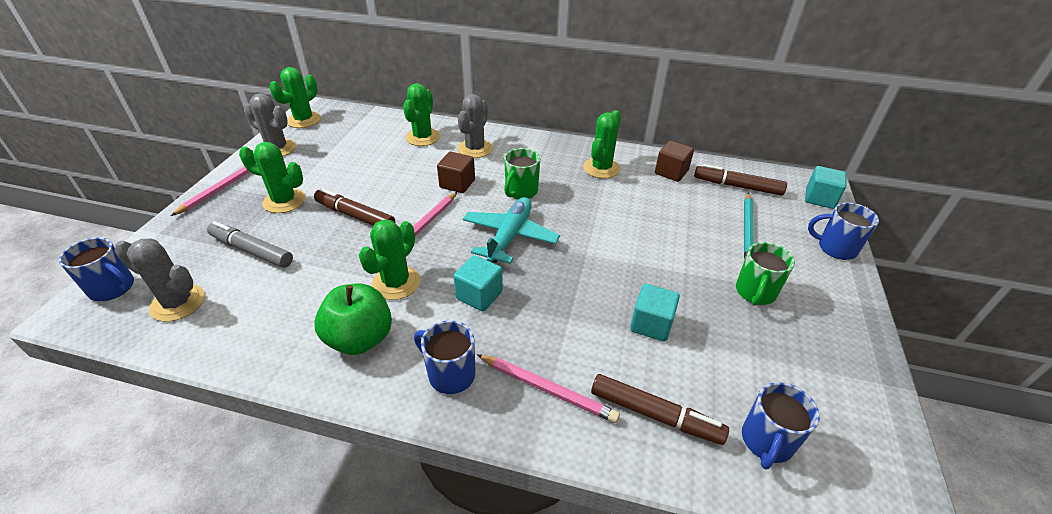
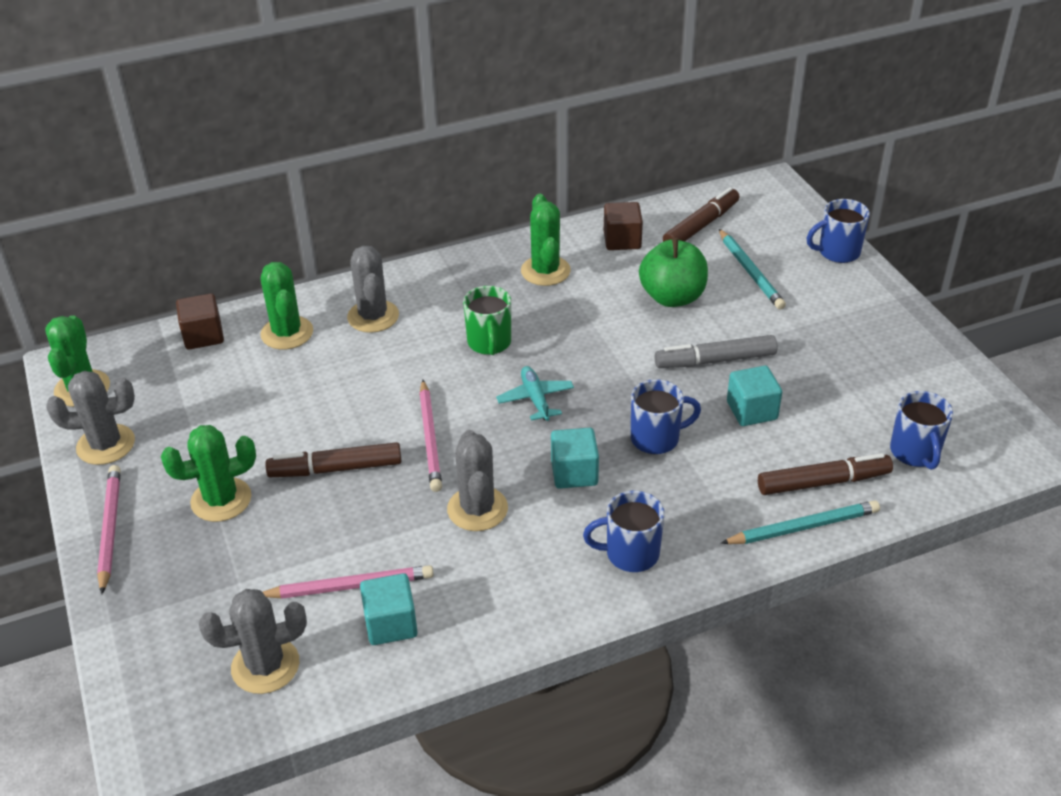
camera: 35 degrees left, 0 degrees up
(113, 288) = (160, 701): blue mug -> blue mug (656, 438)
(252, 251) = (268, 571): grey marker -> grey marker (715, 360)
(360, 339) = (510, 577): green apple -> green apple (672, 297)
(396, 283) = (477, 509): green cactus -> grey cactus
(457, 184) = (406, 370): brown cube -> brown cube (203, 336)
(510, 236) = (535, 399): turquoise plane -> turquoise plane, size x0.61
(547, 389) = (723, 515): pink pencil -> pink pencil (349, 586)
(600, 441) = (803, 527): none -> turquoise pencil
(737, 186) = (700, 226): brown marker -> brown marker turned 150 degrees clockwise
(755, 293) = (808, 333): green mug -> none
(819, 198) = (784, 203): turquoise cube -> turquoise cube (391, 624)

